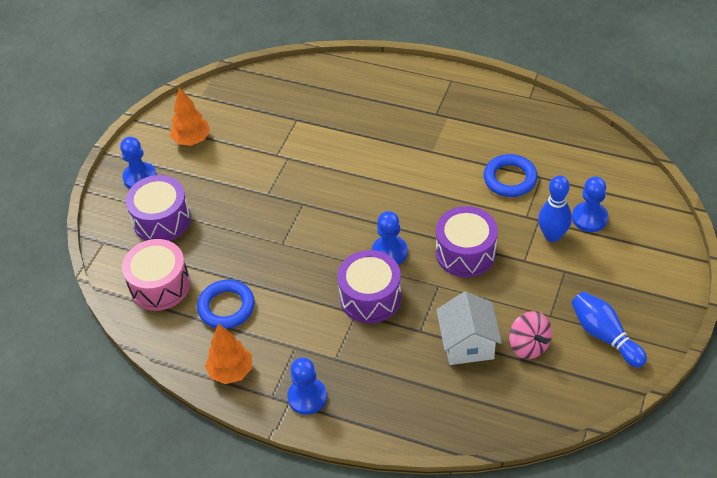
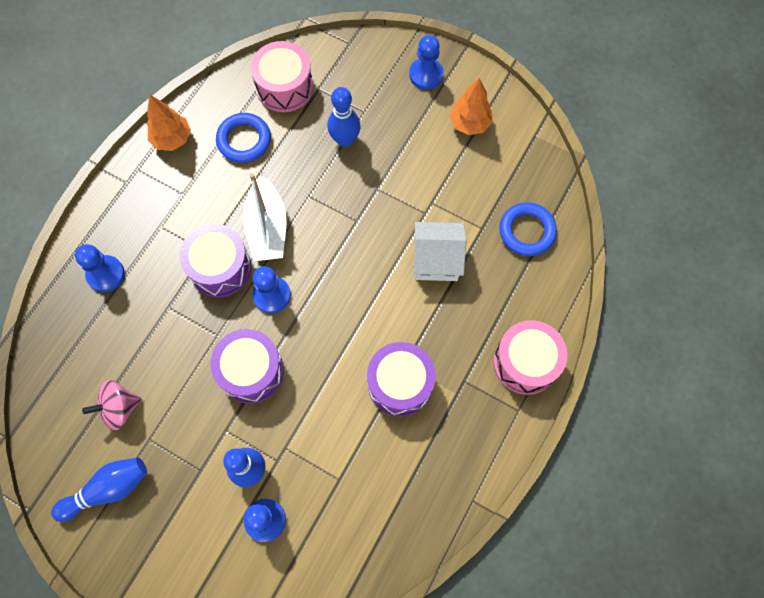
camera: 95 degrees right, 20 degrees up
(162, 220) = (365, 92): purple drum -> purple drum (400, 384)
(218, 226) = (345, 140): none -> blue bowling pin
(307, 397) = (126, 198): blue pawn -> blue pawn (105, 274)
(322, 268) = (267, 228): none -> white boat
(411, 80) = (525, 362): none -> pink drum
(467, 344) = (139, 349): white house -> white house (436, 260)
(510, 179) = (344, 443): blue ring -> blue ring (527, 231)

